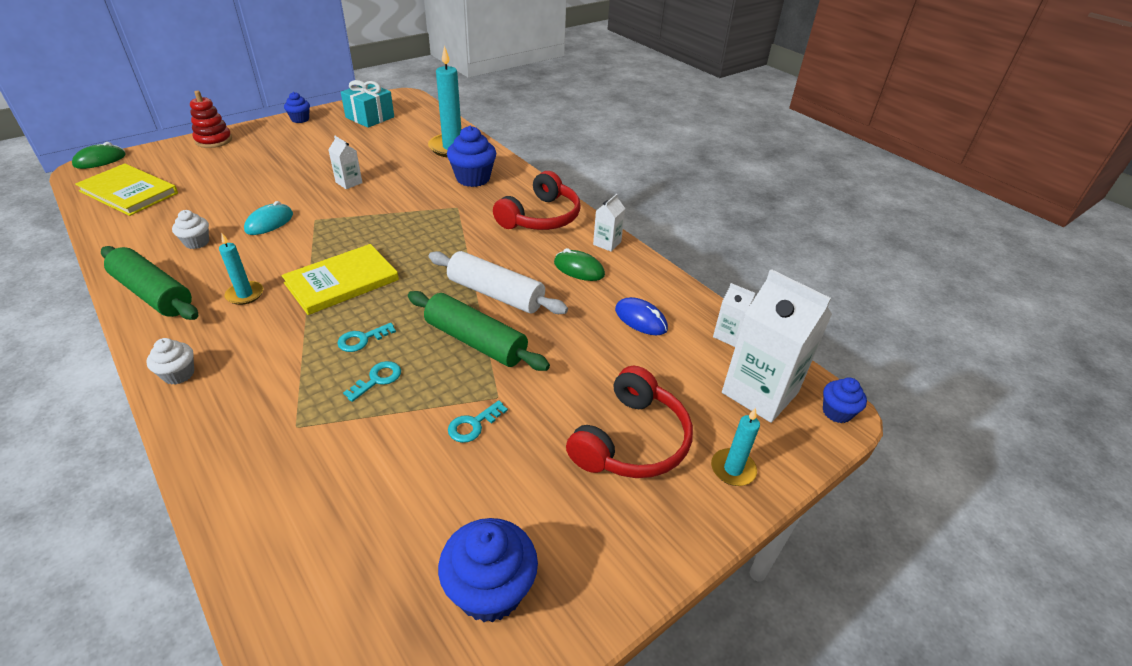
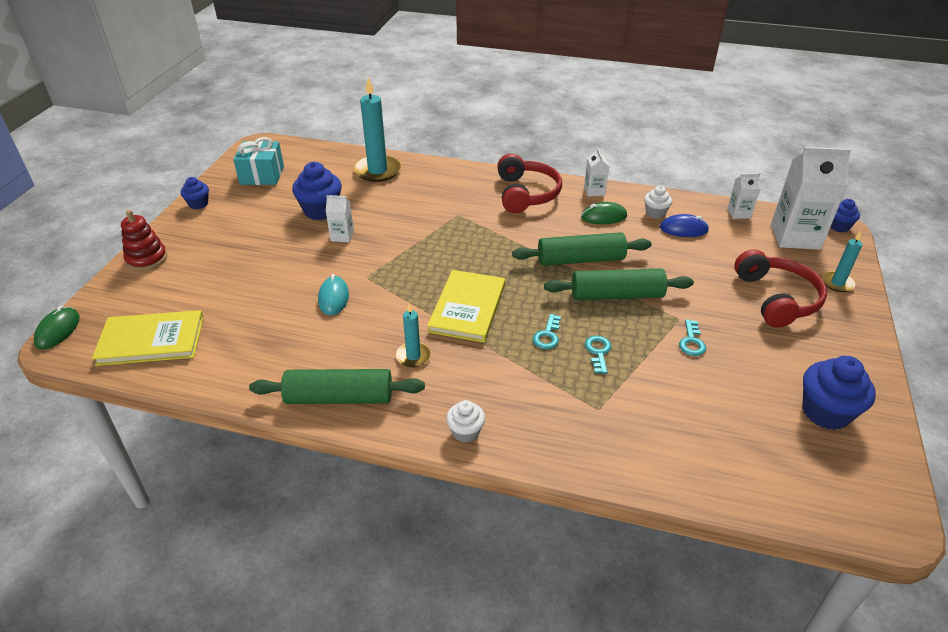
camera: 35 degrees left, 0 degrees up
(197, 242) = (300, 344): white cupcake -> white cupcake (655, 213)
(473, 178) = (434, 188): blue cupcake -> blue cupcake (321, 211)
(496, 294) = (580, 259): white rolling pin -> green rolling pin

